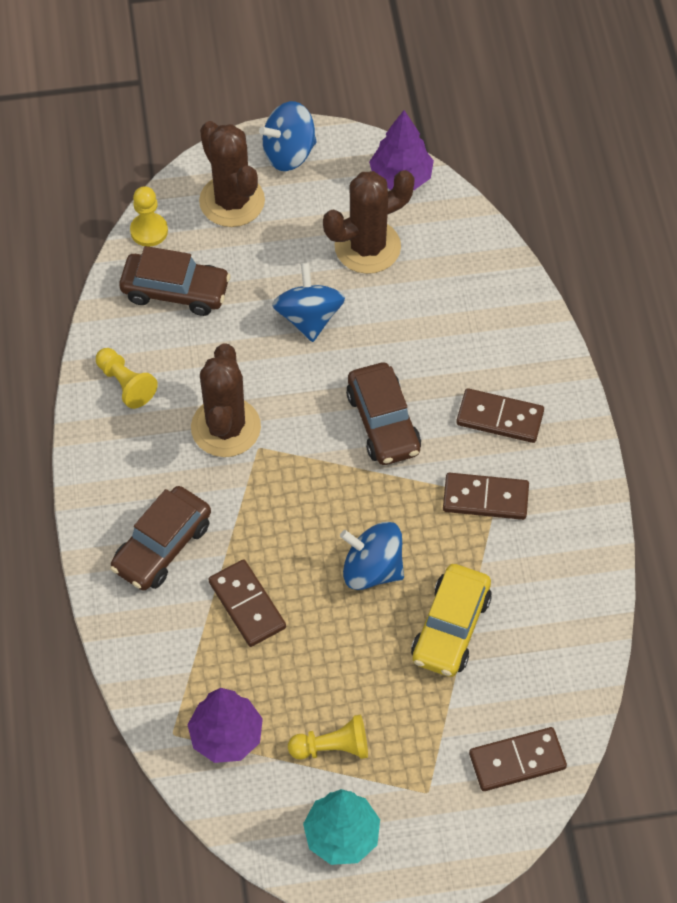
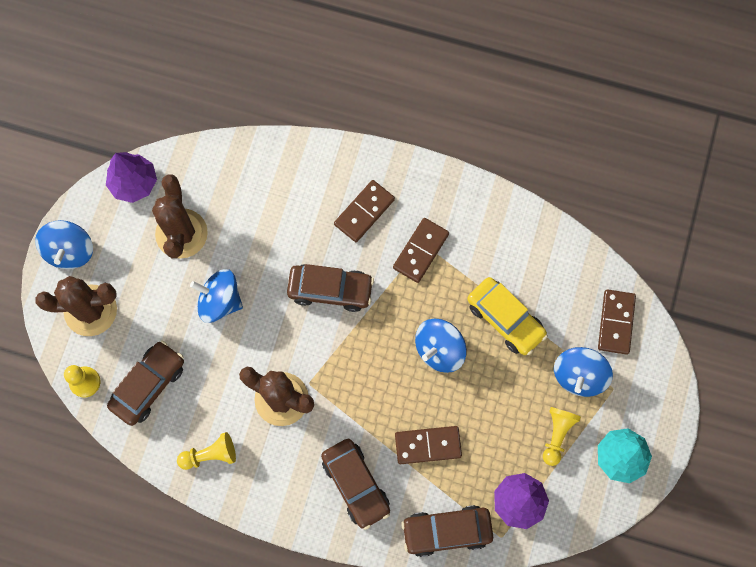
camera: 65 degrees left, 15 degrees up
(152, 668) = (446, 531): none -> brown car
(423, 743) = (579, 375): none -> blue spinning top

